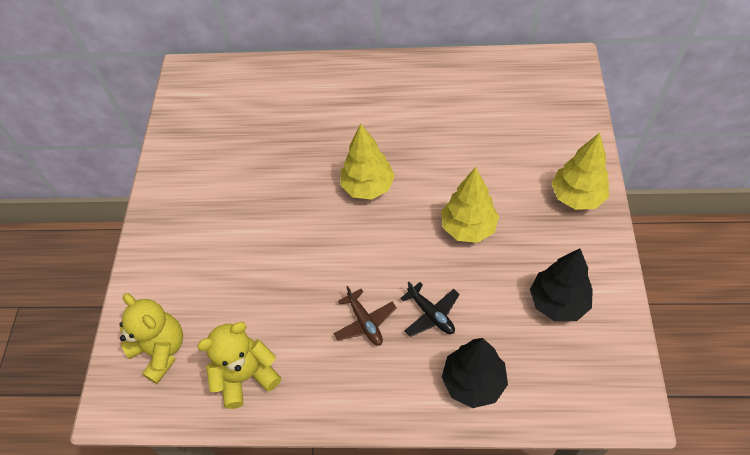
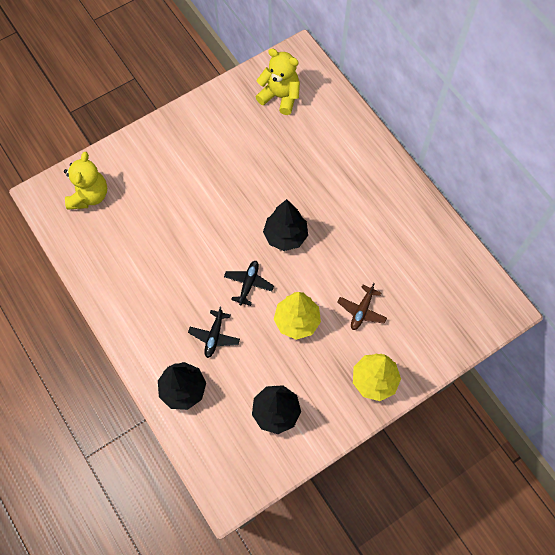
camera: 50 degrees right, 10 degrees up
(246, 376) = (104, 254): yellow teddy bear -> yellow teddy bear (280, 96)
(365, 322) = (182, 299): brown plane -> brown plane (362, 310)
(368, 187) = (285, 236): yellow tree -> black tree
(395, 248) = (248, 284): none -> black plane

